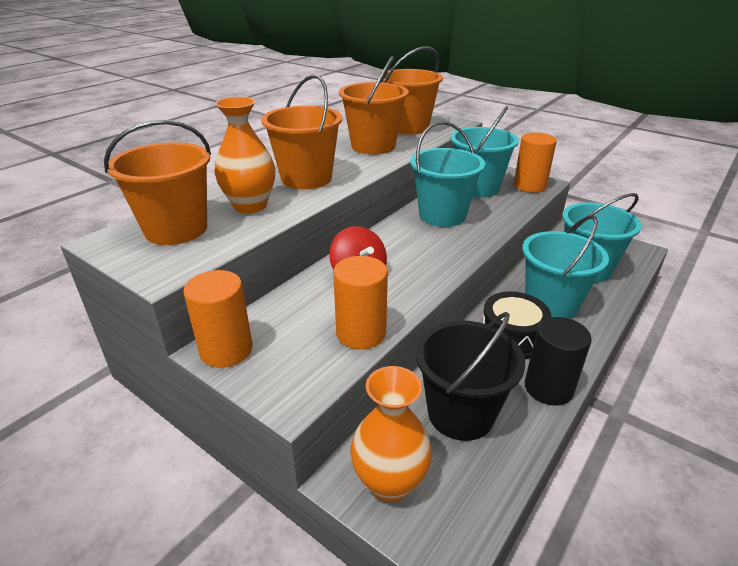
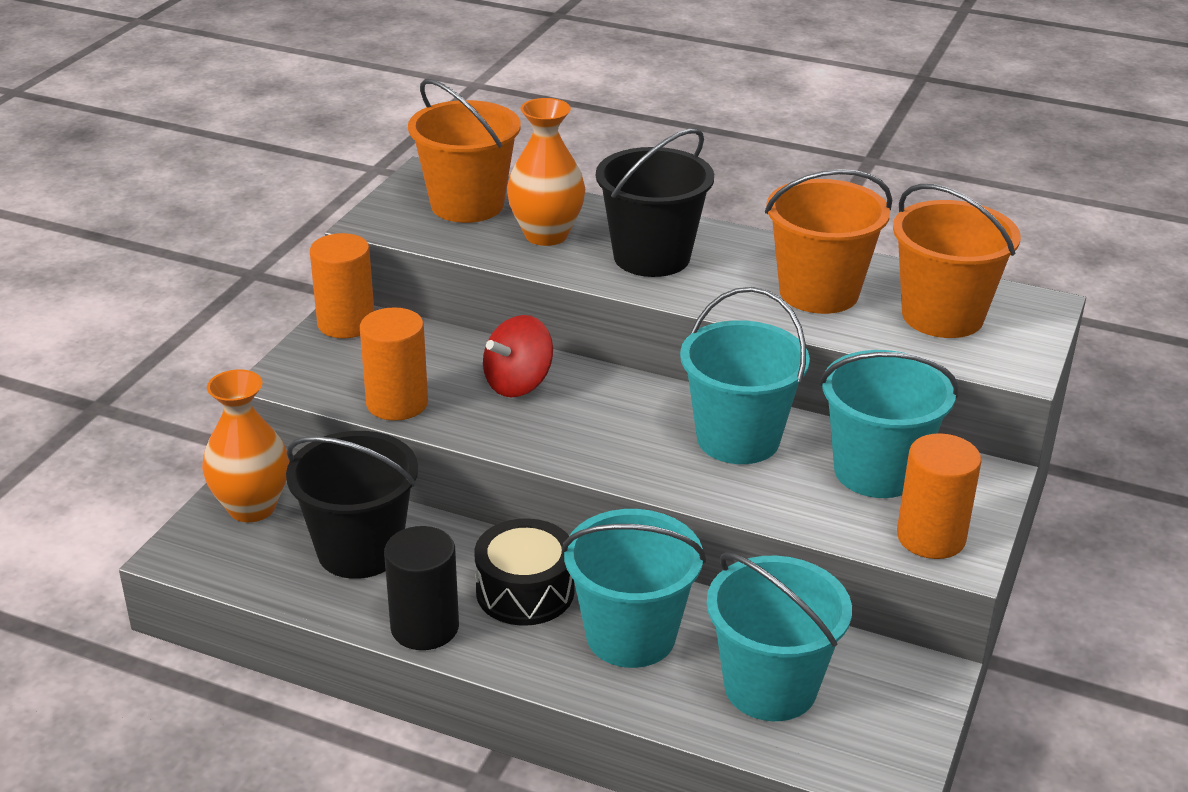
camera: 75 degrees right, 0 degrees up
(306, 178) = (651, 257): orange bucket -> black bucket

